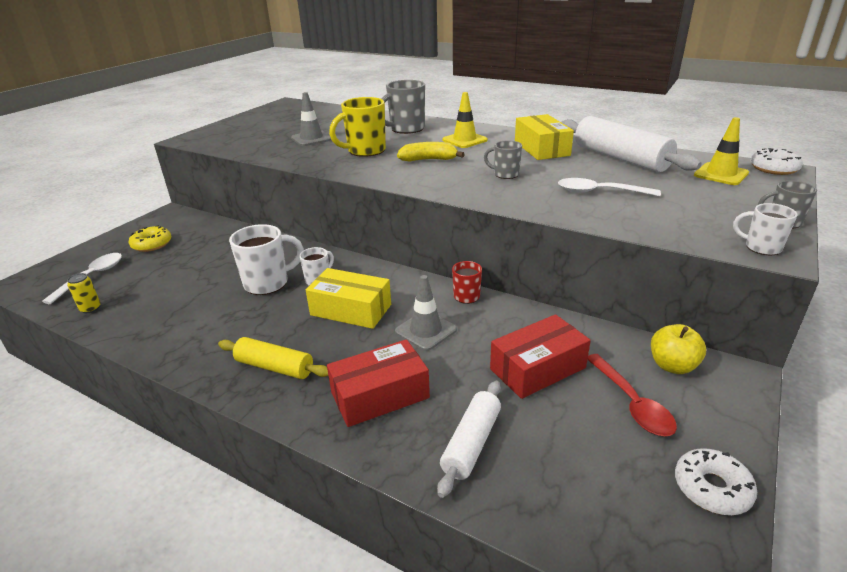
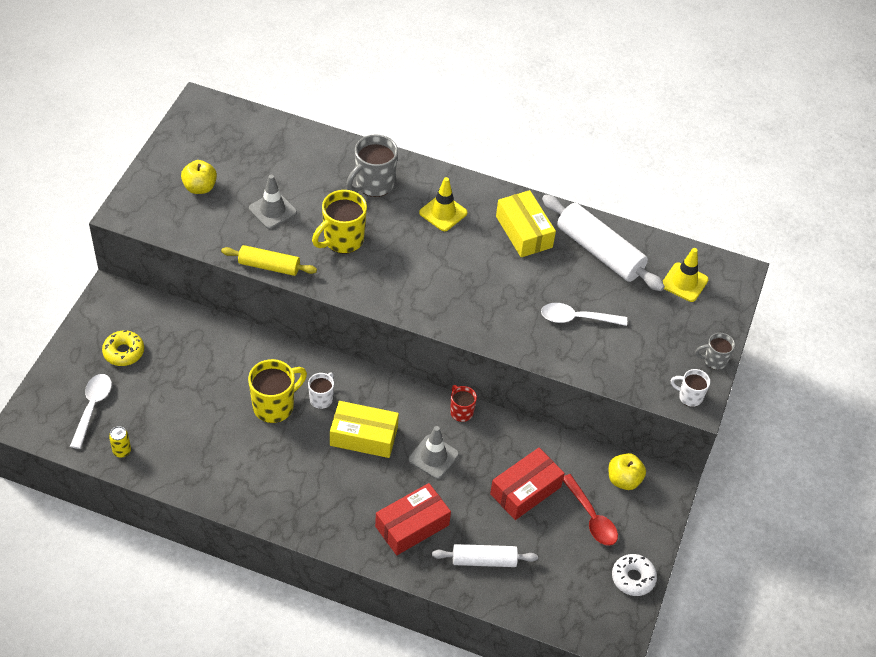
camera: 15 degrees left, 20 degrees up
(258, 130) = (200, 187): none -> yellow apple
(268, 283) = (274, 406): white mug -> yellow mug
(274, 367) = (322, 506): yellow rolling pin -> yellow rolling pin (269, 266)
(428, 160) = (413, 259): yellow banana -> none
(471, 443) = (484, 560): white rolling pin -> white rolling pin turned 75 degrees clockwise
(505, 174) = (492, 288): grey mug -> none
(773, 168) = (732, 270): white donut -> none

